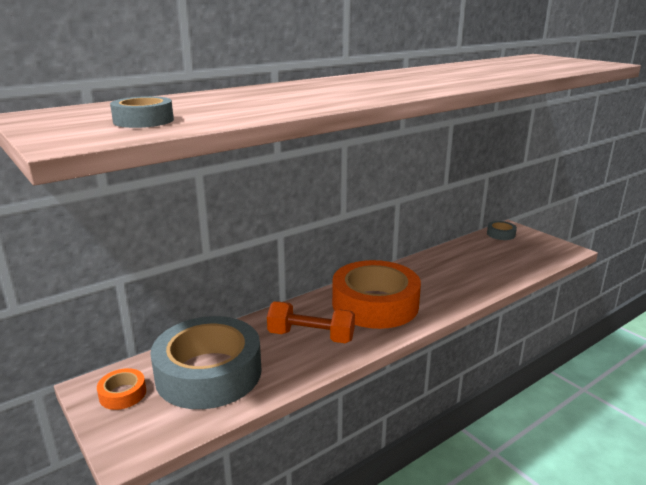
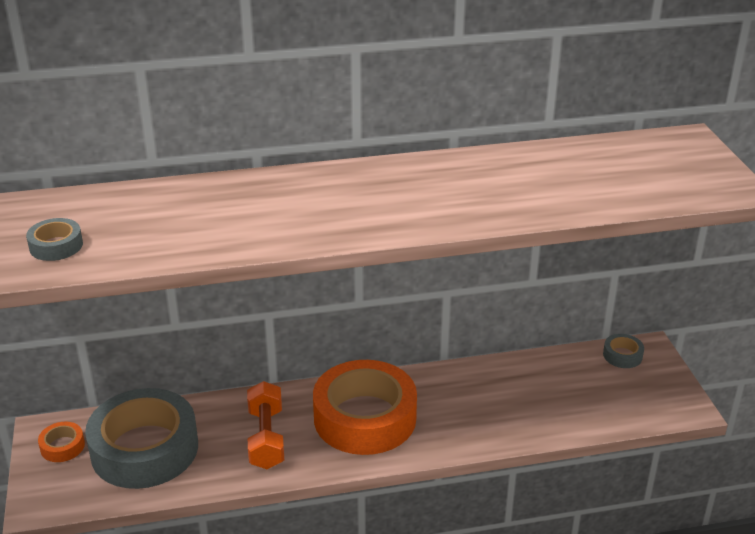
camera: 25 degrees right, 10 degrees up
(311, 336) = (266, 438): orange dumbbell -> orange dumbbell turned 45 degrees clockwise

